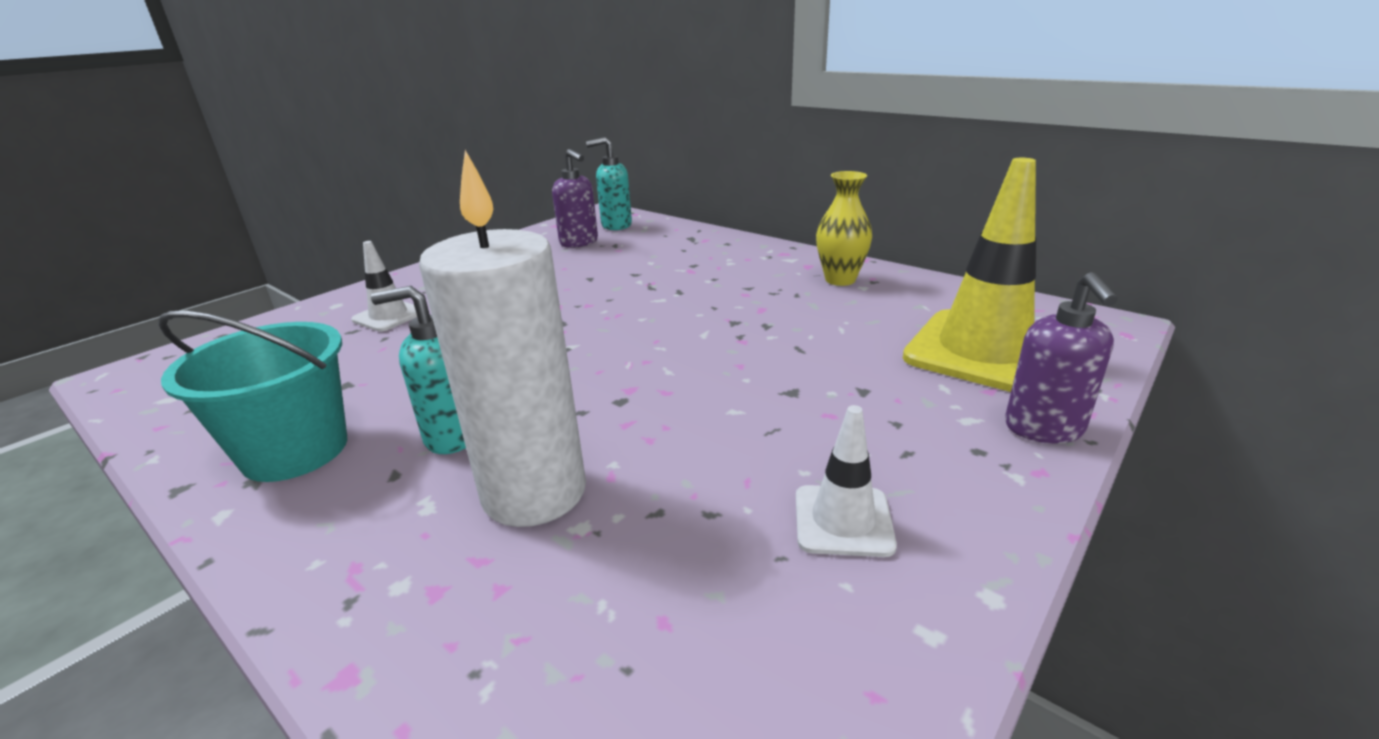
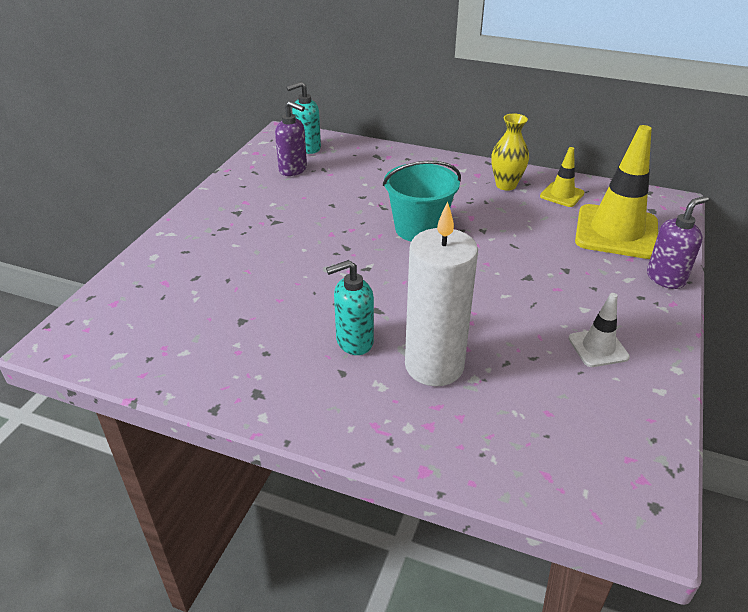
camera: 20 degrees left, 10 degrees up
(295, 451) = (262, 371): turquoise bucket -> turquoise bucket (419, 229)
(389, 316) = (211, 260): white traffic cone -> none
(918, 298) = (562, 195): none -> yellow traffic cone
(1044, 429) = (666, 278): purple soap dispenser -> purple soap dispenser turned 105 degrees counterclockwise

